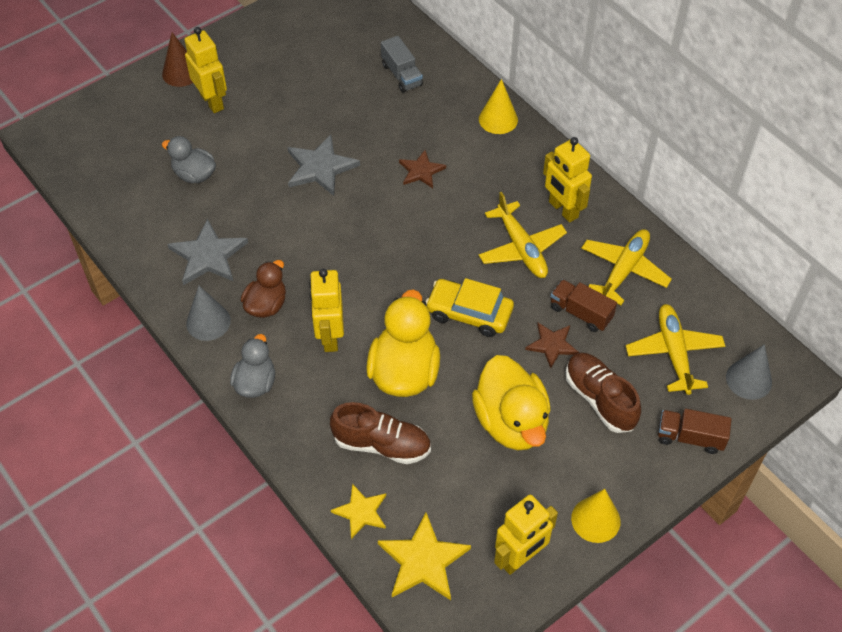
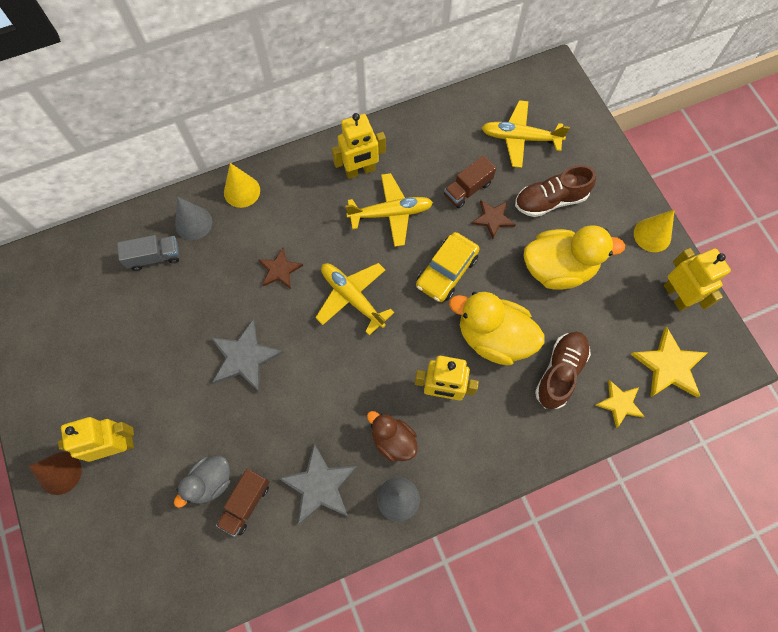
camera: 75 degrees left, 15 degrees up
(255, 383) = (476, 467): grey duck -> none
(624, 270) = (434, 146): yellow plane -> yellow plane (352, 297)
(690, 437) = (595, 152): brown truck -> brown truck (246, 503)
(749, 379) = (554, 99): grey cone -> grey cone (193, 223)

